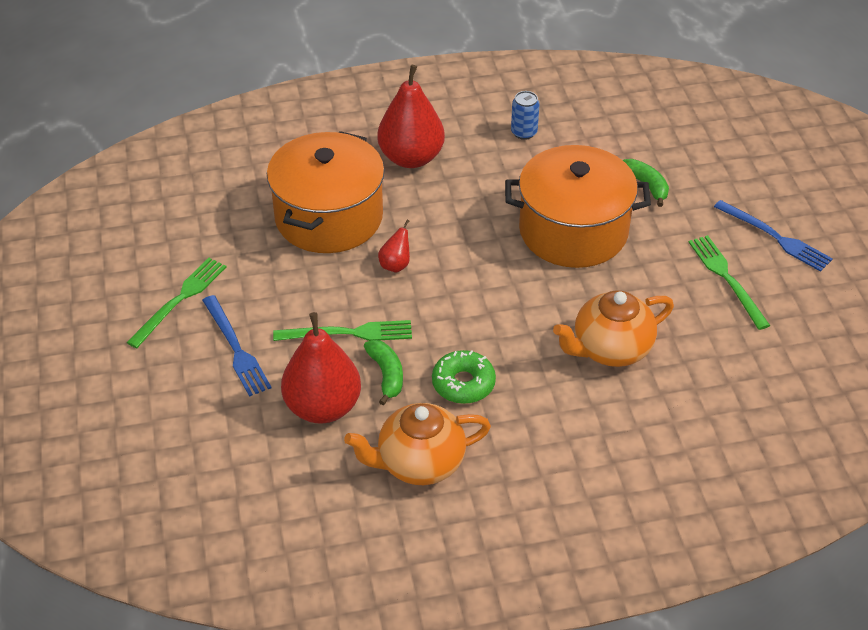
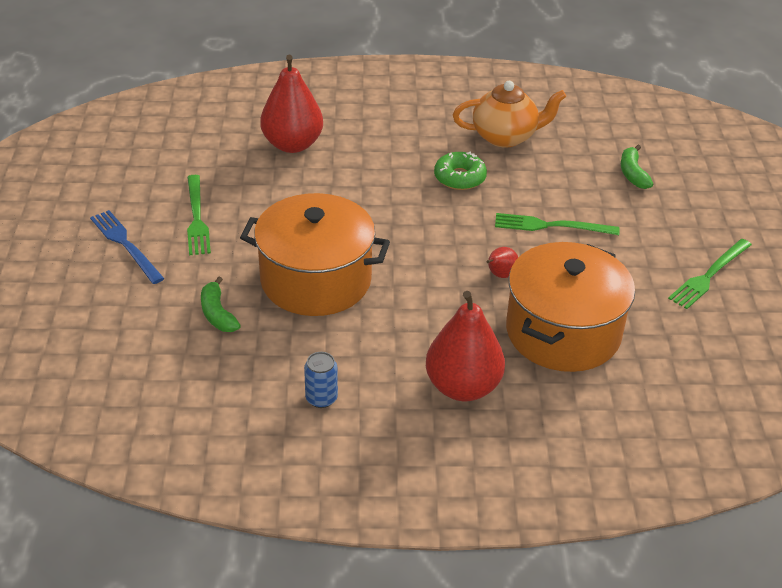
camera: 170 degrees left, 5 degrees down
(236, 348) = (651, 229): blue fork -> none
(323, 407) = (576, 179): red pear -> red pear (292, 144)
(386, 375) = (522, 192): green banana -> green banana (633, 174)
(610, 349) = (329, 183): orange teapot -> none

